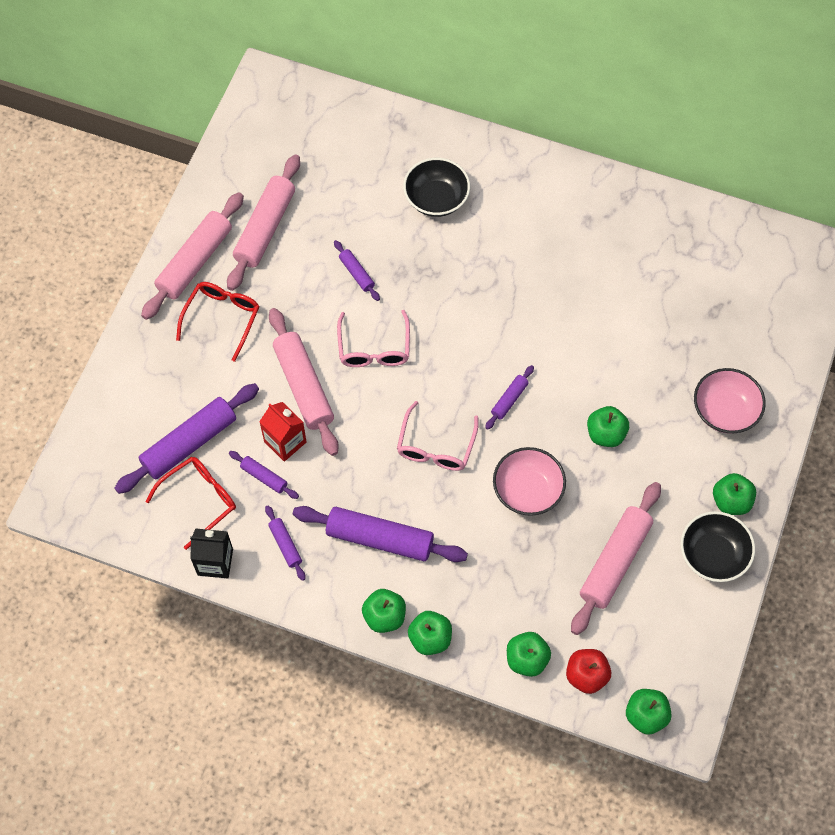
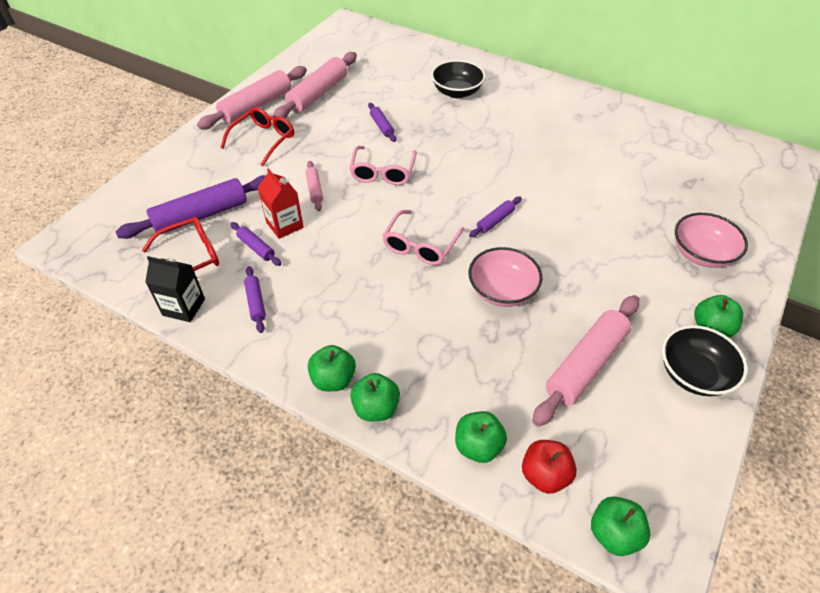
camera: 10 degrees right, 15 degrees down
(304, 386) = (314, 190): pink rolling pin -> pink rolling pin, size x0.48
(380, 539) = (348, 310): purple rolling pin -> none
(605, 434) = (583, 257): green apple -> none

